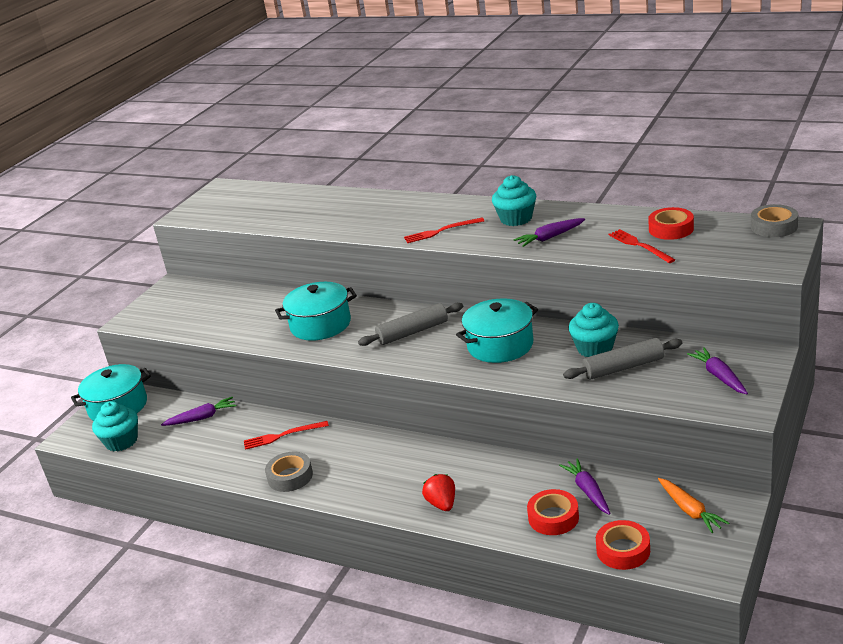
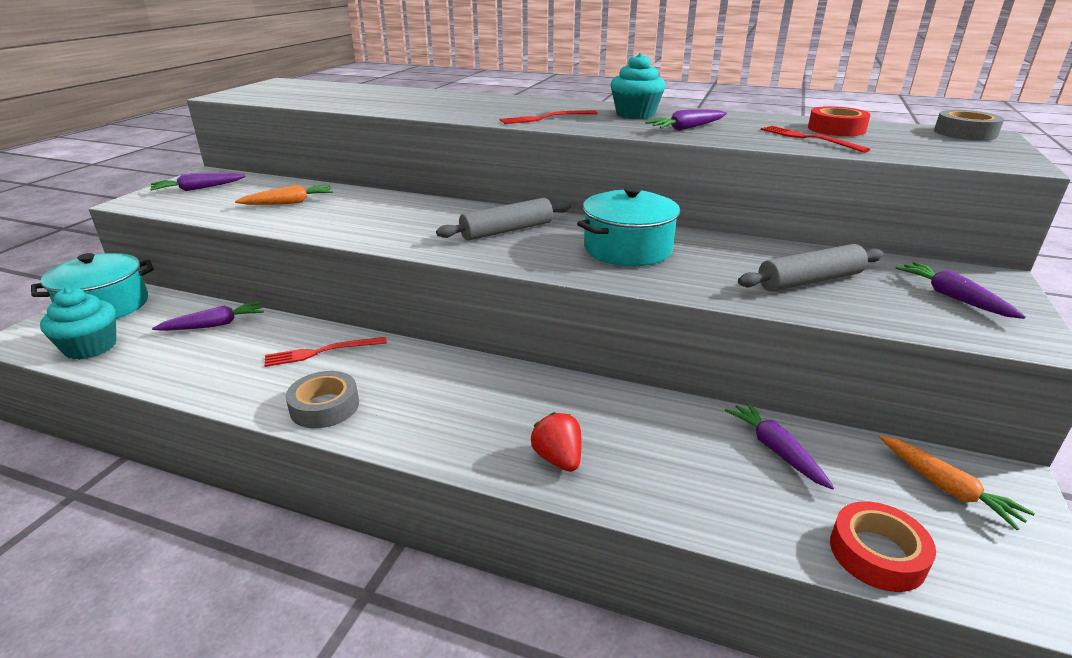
camera: 10 degrees left, 0 degrees up
(171, 302) = (198, 189): none -> purple carrot
(245, 313) = (289, 203): none -> orange carrot
(320, 325) = (385, 218): turquoise pot -> none
(553, 517) = (739, 489): red tape -> none
(595, 348) = (757, 259): turquoise cupcake -> none

